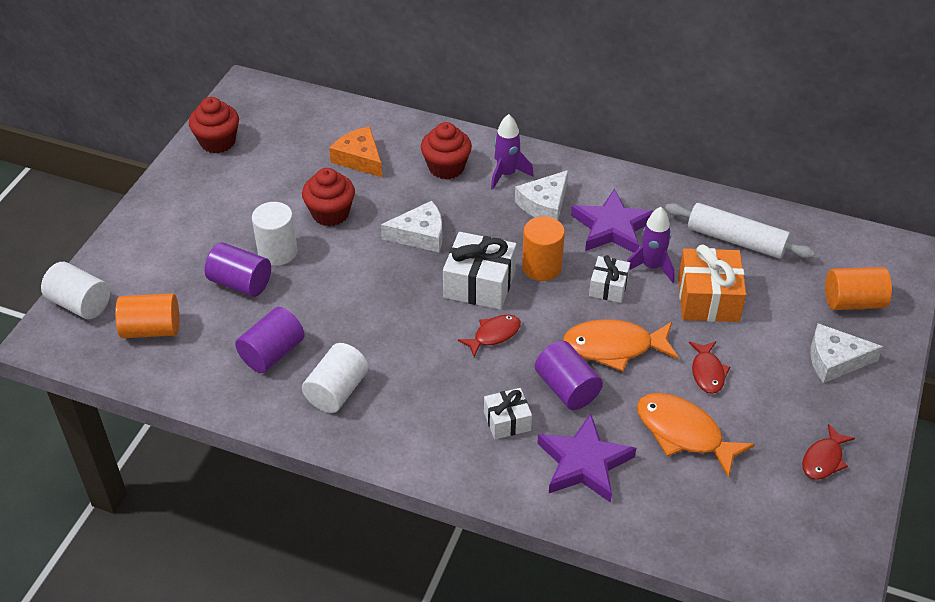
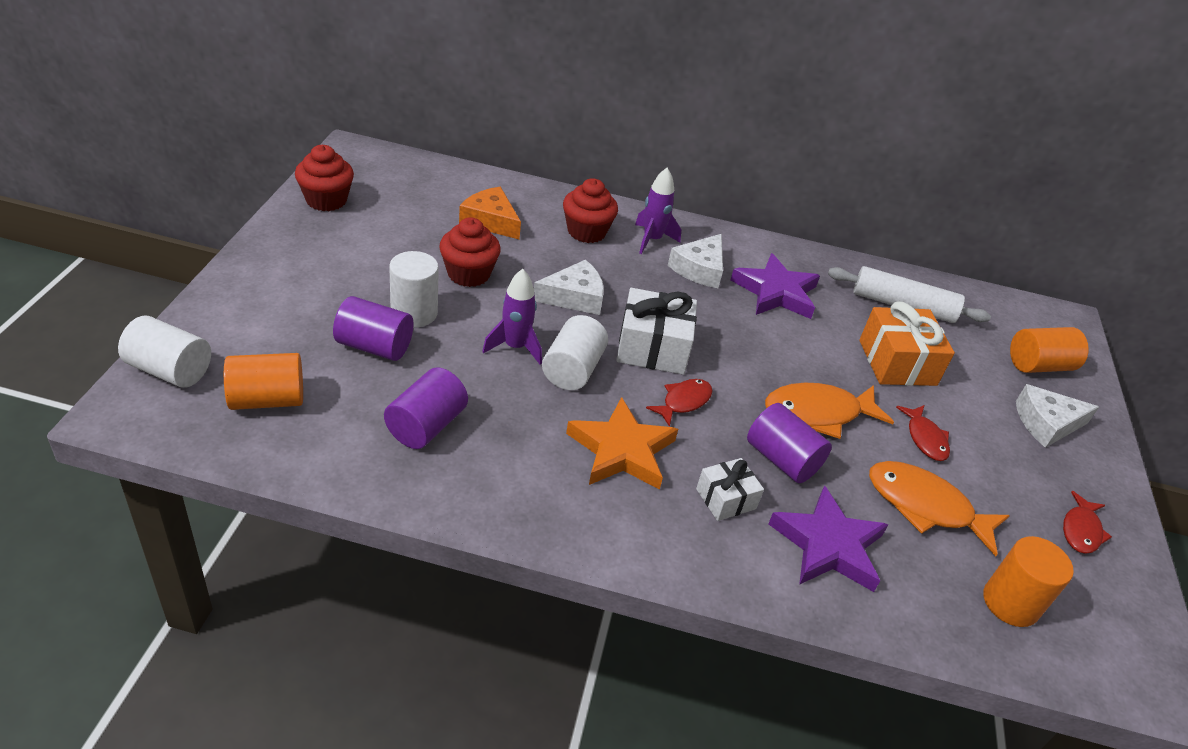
camera: 15 degrees left, 5 degrees down
(337, 391) = (514, 469): white cylinder -> white cylinder (572, 370)
(429, 377) = (621, 450): none -> orange star
(541, 267) = (715, 330): orange cylinder -> orange cylinder (1010, 603)
(608, 287) = (791, 351): white gift -> none
(651, 267) = (828, 331): purple rocket -> purple rocket (515, 347)

